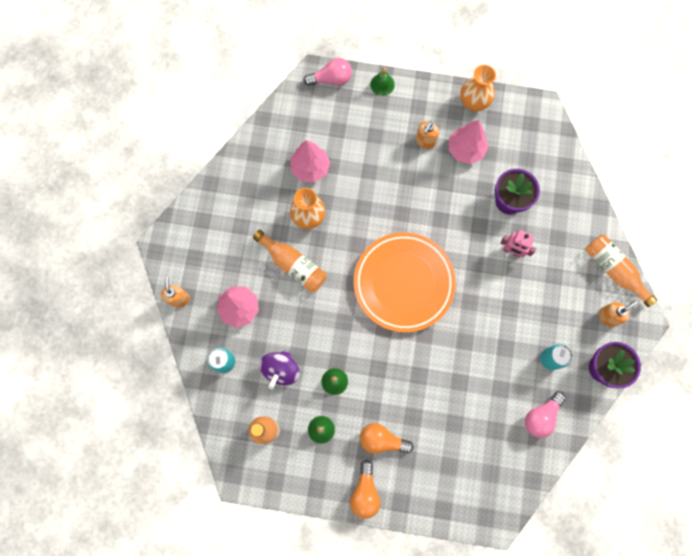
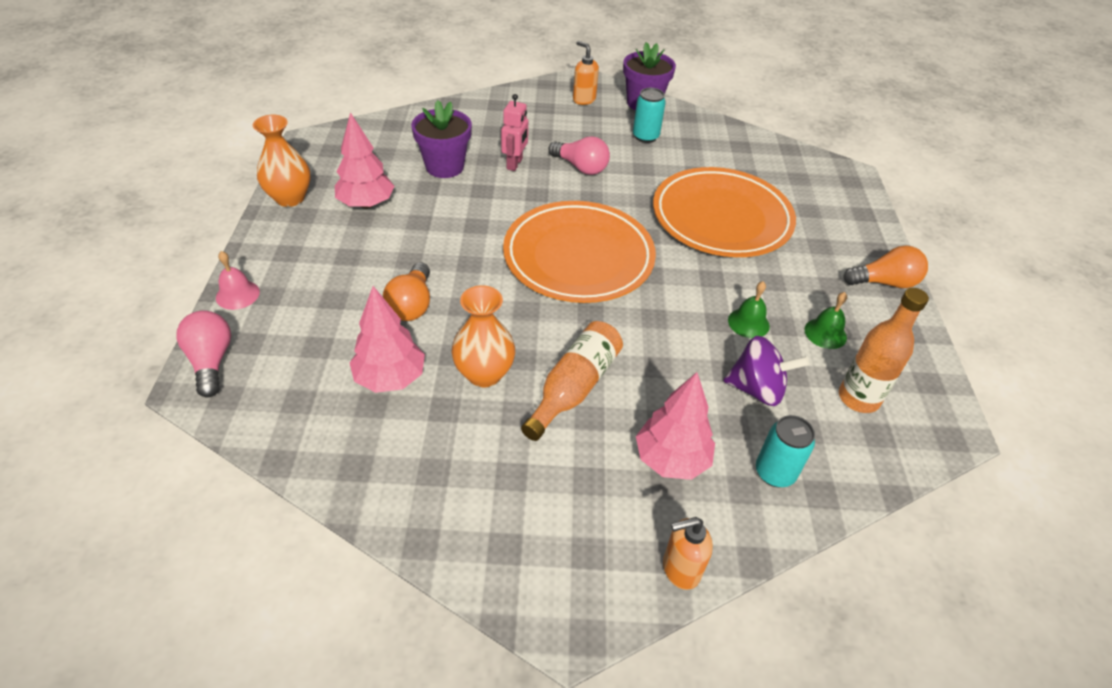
camera: 100 degrees left, 30 degrees down
(382, 84) = (237, 294): green bell -> pink bell
(382, 440) = (807, 269): orange light bulb -> orange light bulb (412, 305)
(425, 141) = (350, 243): orange soap dispenser -> none
(441, 393) = (721, 218): none -> orange plate
(541, 416) = (715, 143): pink light bulb -> pink light bulb (581, 167)
(613, 270) = (527, 95): orange bottle -> none

